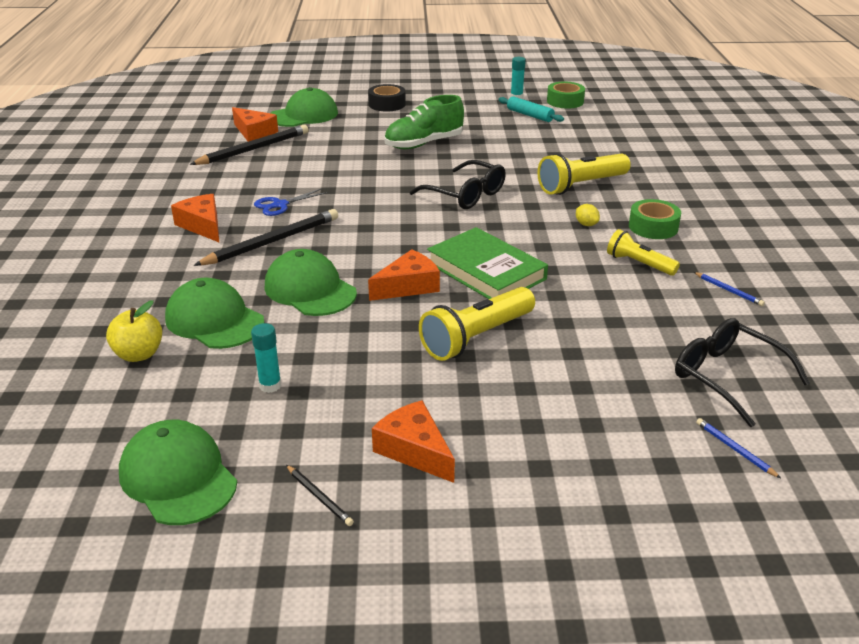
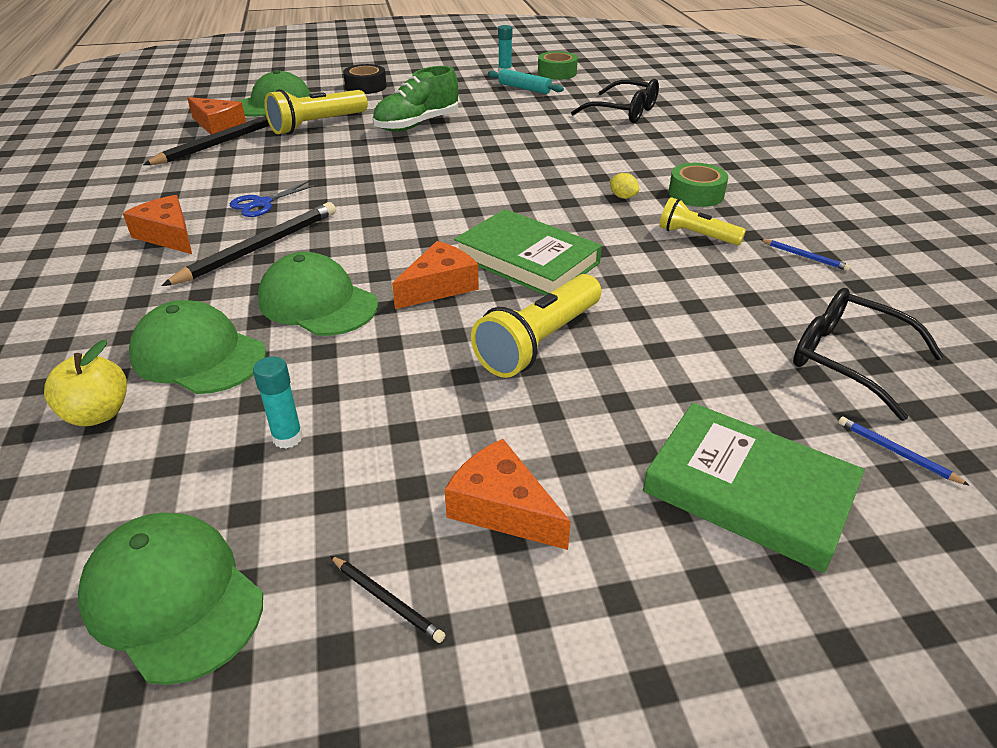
camera: 10 degrees left, 5 degrees up
(466, 195) = (479, 175): black glasses -> black glasses (624, 112)
(581, 185) = (603, 156): yellow flashlight -> yellow flashlight (317, 125)
(604, 461) = (748, 490): none -> green book

